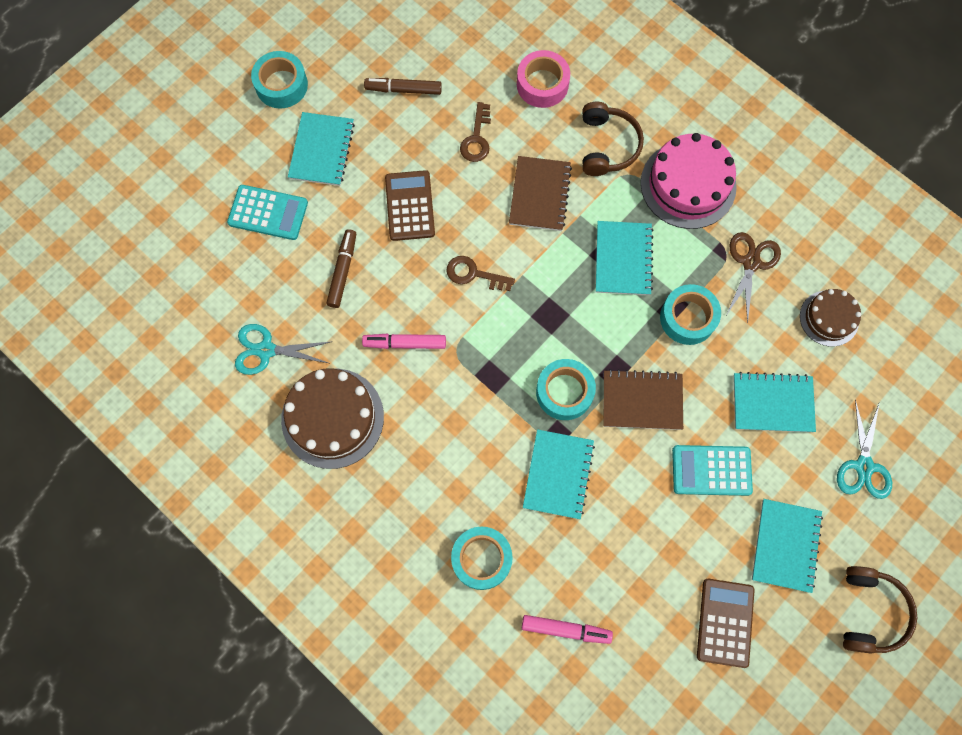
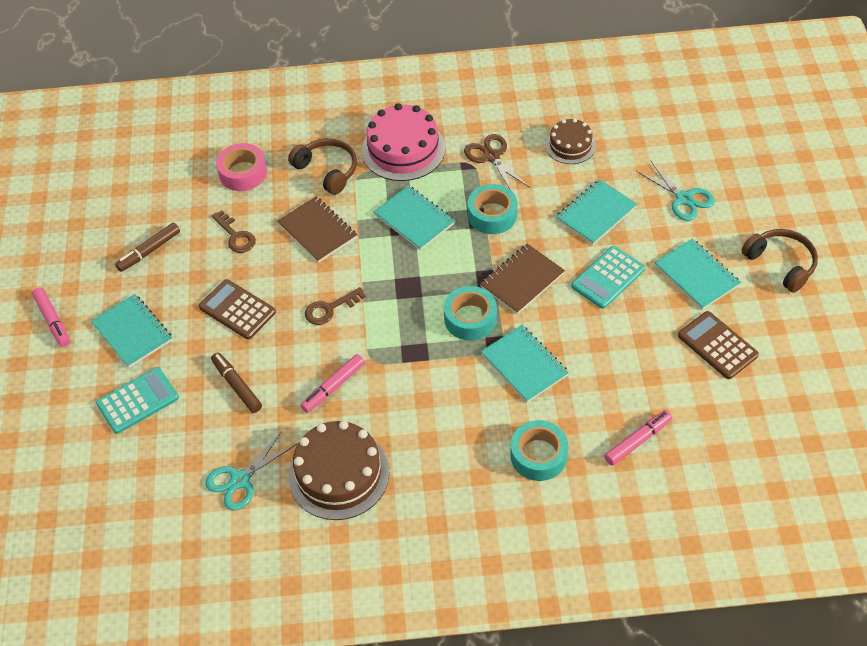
camera: 45 degrees left, 20 degrees down
(281, 85) = (53, 320): turquoise tape -> pink marker

